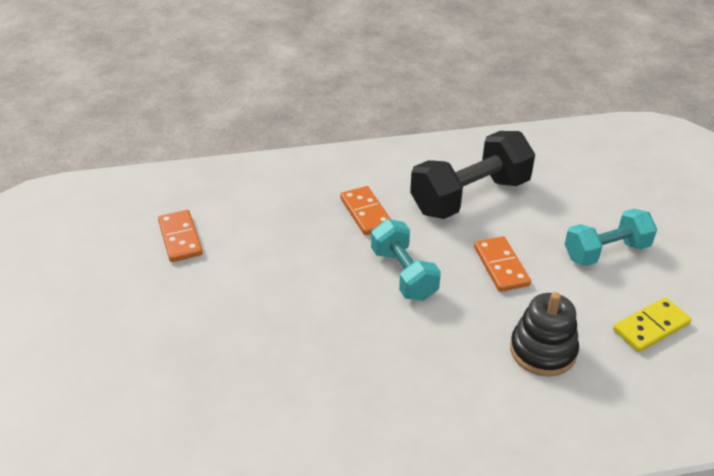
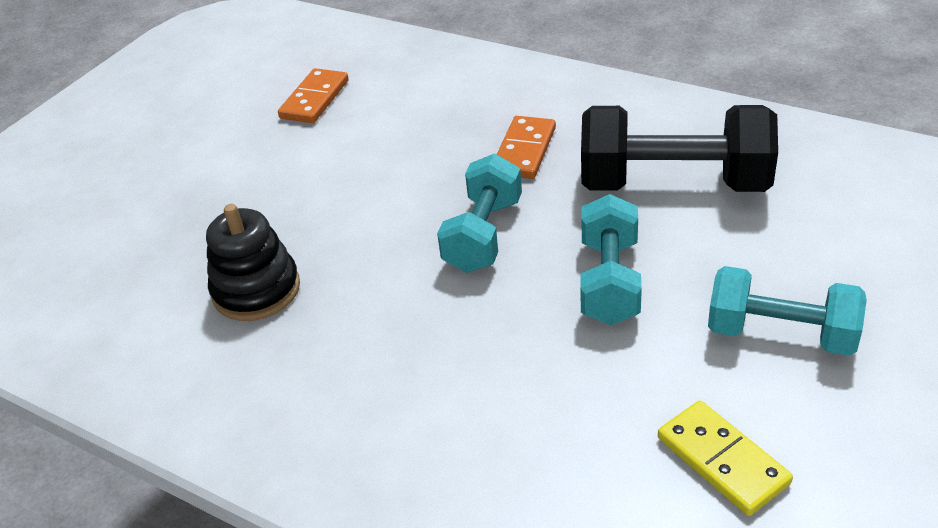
camera: 45 degrees right, 0 degrees up
(501, 266) = (609, 281): orange domino -> turquoise dumbbell
(543, 350) = (536, 404): black stacking toy -> black stacking toy (256, 290)
(651, 327) = (722, 460): yellow domino -> yellow domino turned 45 degrees clockwise

